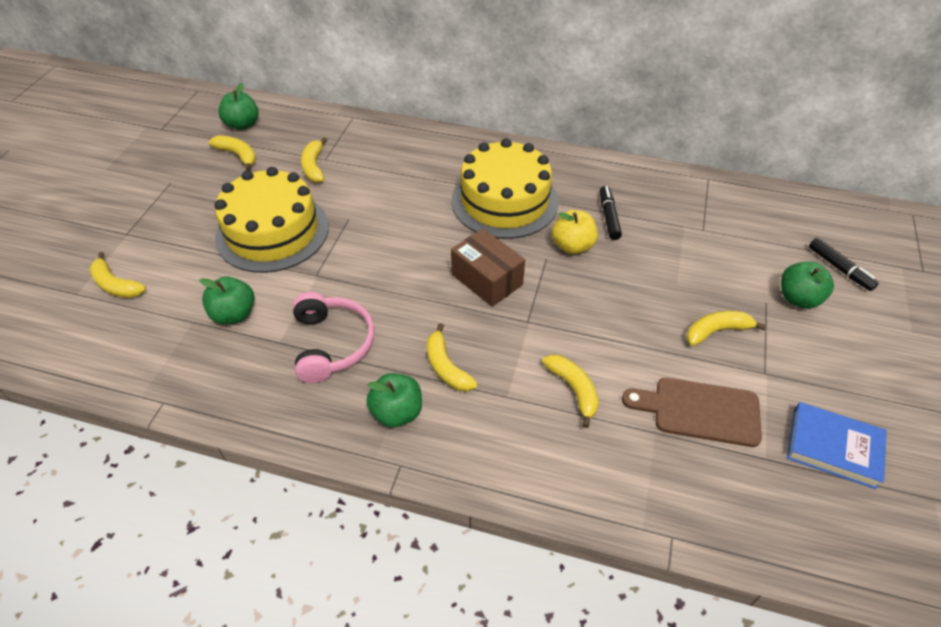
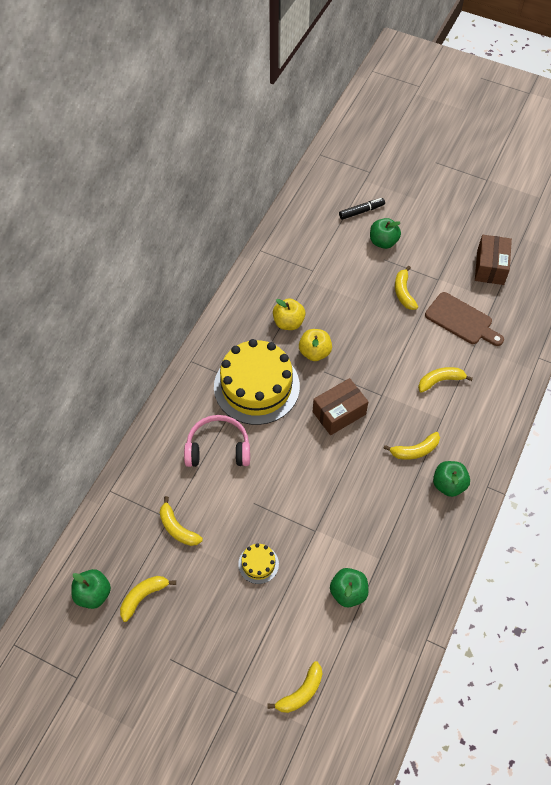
camera: 80 degrees left, 10 degrees up
(272, 232) = (258, 564): yellow cake -> yellow cake, size x0.42
(314, 166) = (177, 528): yellow banana -> yellow banana turned 45 degrees clockwise
(332, 344) = (386, 522): pink headphones -> pink headphones (218, 448)
(608, 217) = (288, 322): black marker -> yellow apple
(699, 411) = (461, 320): brown cutting board -> brown cutting board turned 75 degrees counterclockwise
(833, 447) = (490, 267): blue book -> brown box

